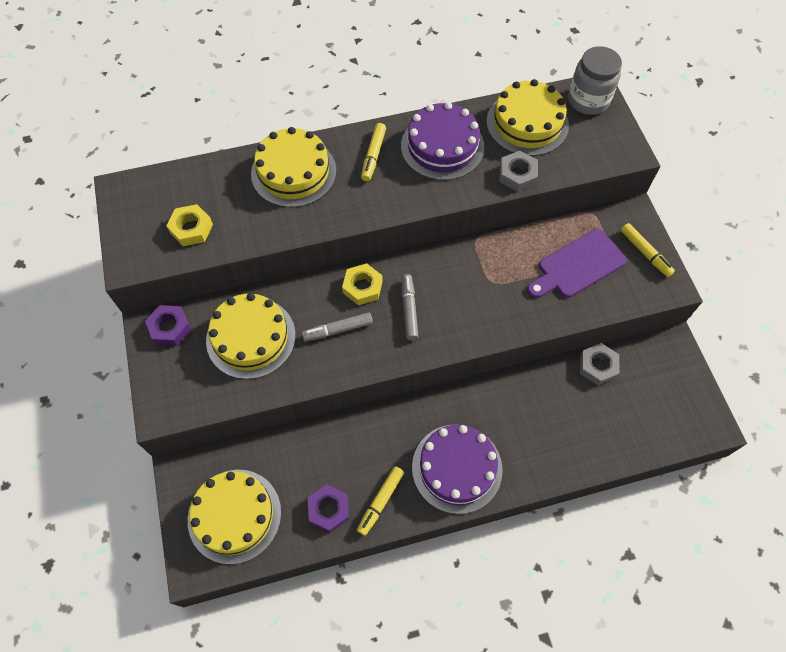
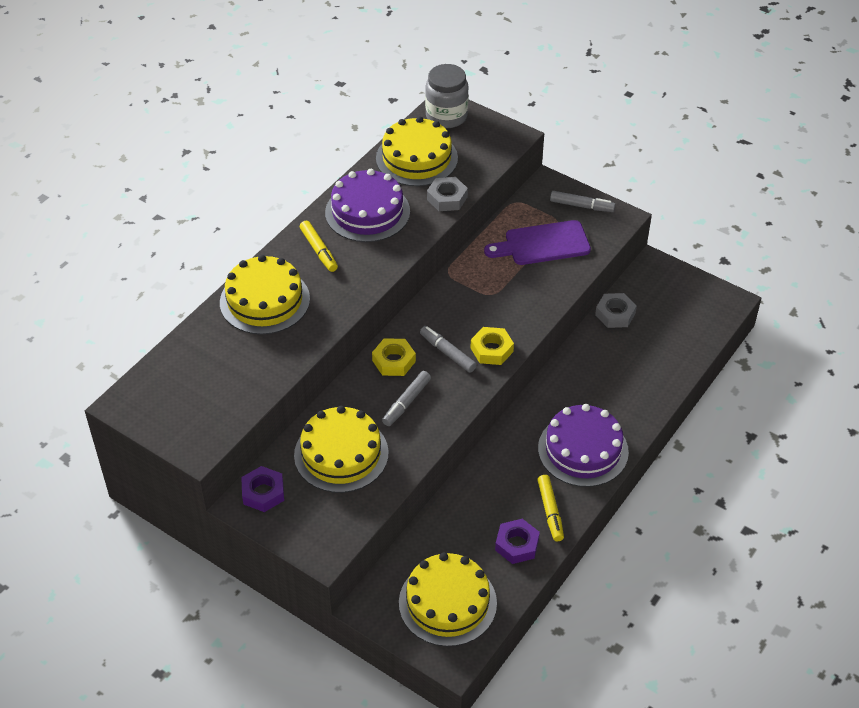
camera: 40 degrees left, 15 degrees down
(191, 228) = (223, 392): yellow nut -> yellow nut (491, 350)
(578, 266) = (542, 244): purple cutting board -> purple cutting board turned 60 degrees clockwise
(645, 253) = (581, 206): yellow marker -> grey marker

